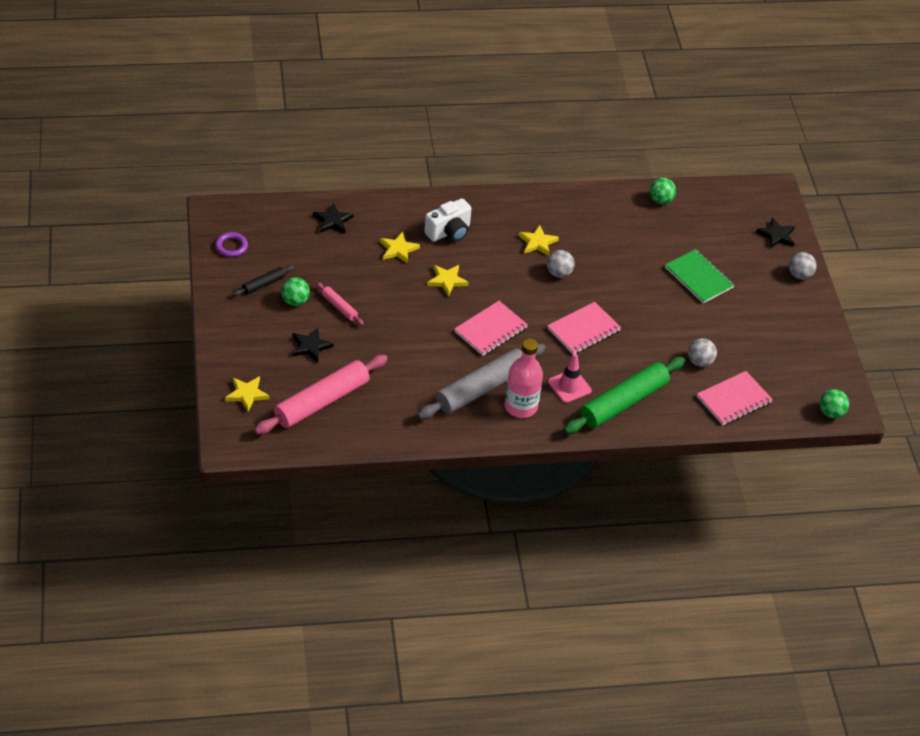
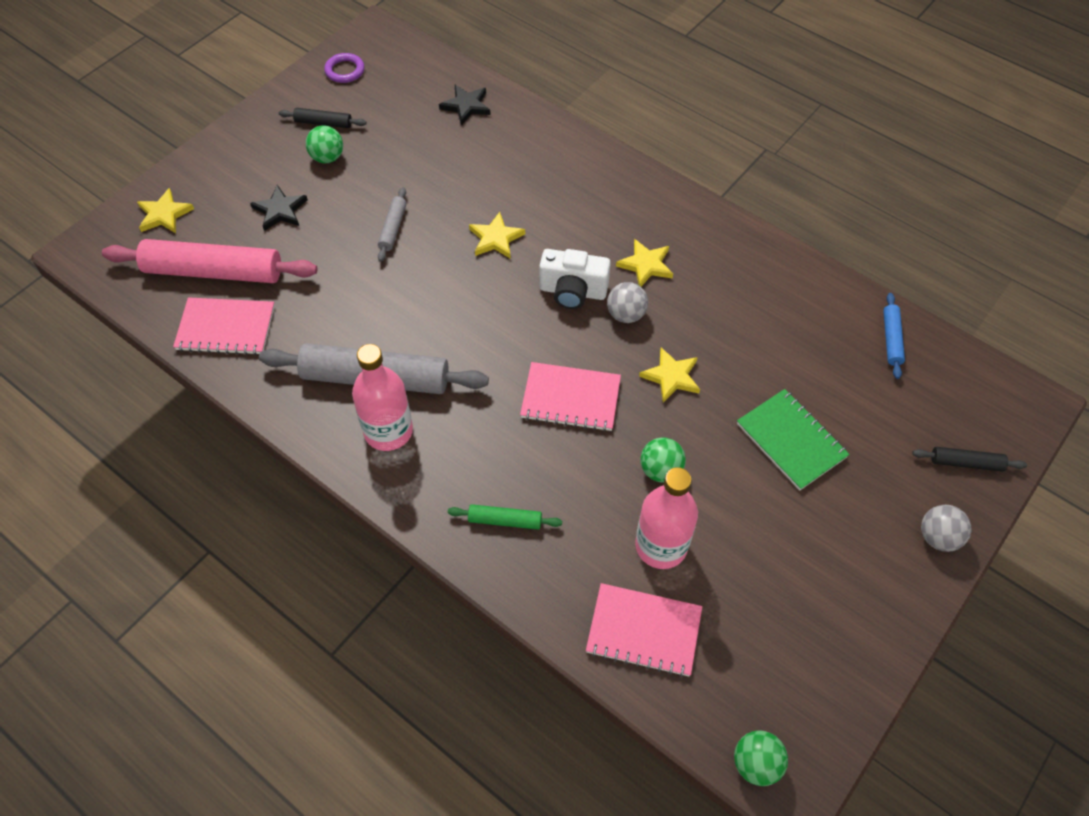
camera: 50 degrees right, 10 degrees up
(339, 307) = (358, 191): pink rolling pin -> none
(386, 313) = (393, 228): none -> grey rolling pin
(398, 249) = (490, 174): yellow star -> yellow star (671, 377)
(449, 232) = (565, 191): white camera -> white camera (573, 291)
(491, 330) = (470, 322): pink notebook -> pink notebook (226, 328)
(569, 386) = (470, 451): pink traffic cone -> none
(623, 402) = (505, 520): green rolling pin -> green rolling pin, size x0.46
(660, 200) = (856, 315): green ball -> green ball (660, 470)
(687, 201) = (891, 339): none -> blue rolling pin
(699, 278) = (791, 440): green notebook -> green notebook turned 45 degrees counterclockwise
(700, 362) = (661, 546): grey ball -> pink bottle
(777, 235) = (966, 463): black star -> black rolling pin

